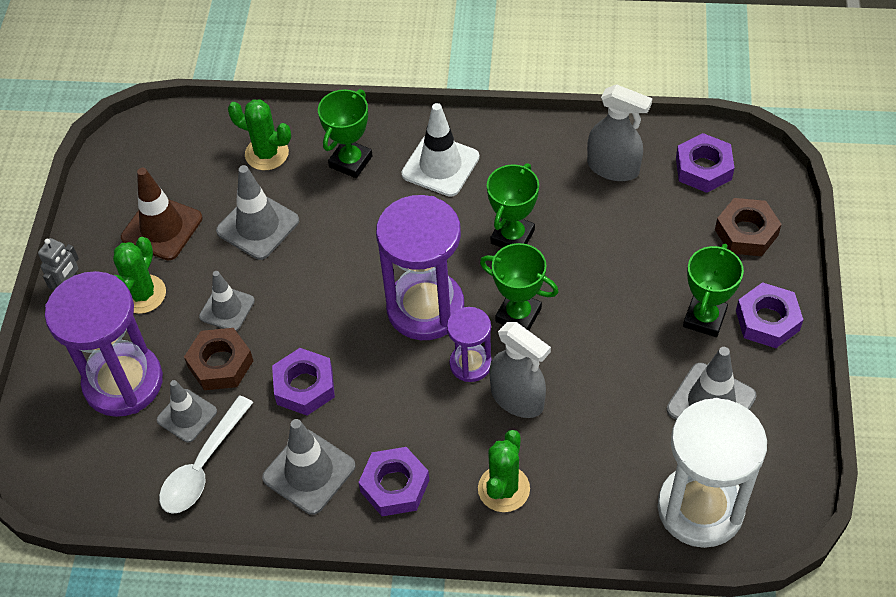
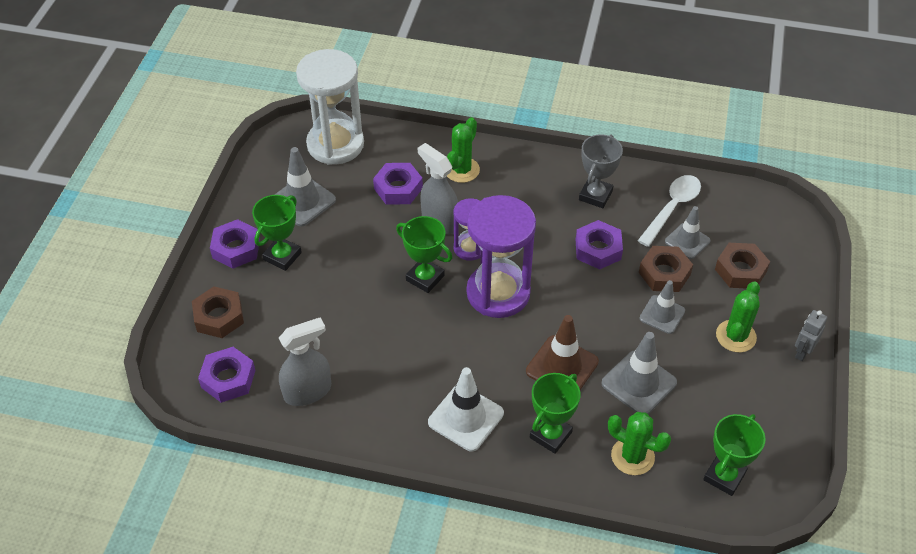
camera: 175 degrees left, 5 degrees down
(123, 382) = (740, 270): purple hourglass -> brown nut
(162, 228) = (727, 394): brown traffic cone -> brown traffic cone (562, 366)
(309, 472) = (595, 195): grey traffic cone -> grey trophy
(395, 486) = (536, 180): purple nut -> purple nut (398, 188)
(512, 237) = (415, 341): green trophy -> green trophy (724, 476)
(613, 168) = (308, 391): grey spray bottle -> grey spray bottle turned 120 degrees clockwise

